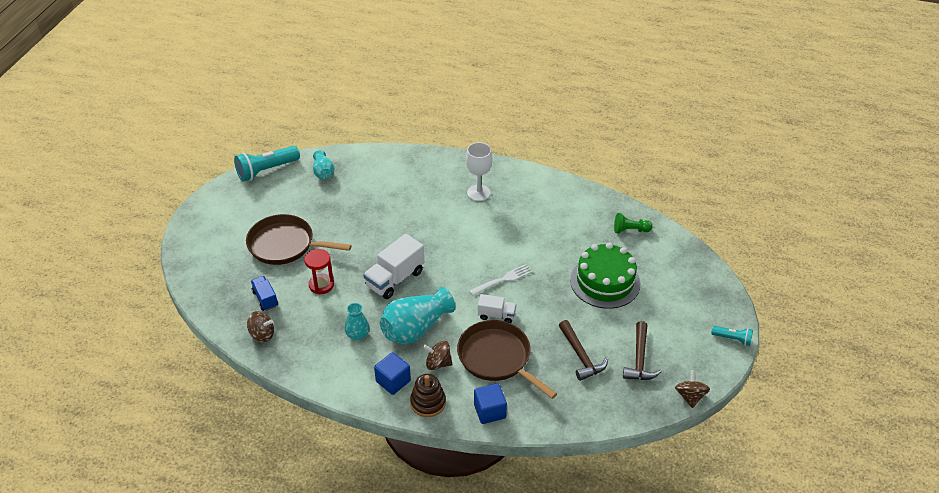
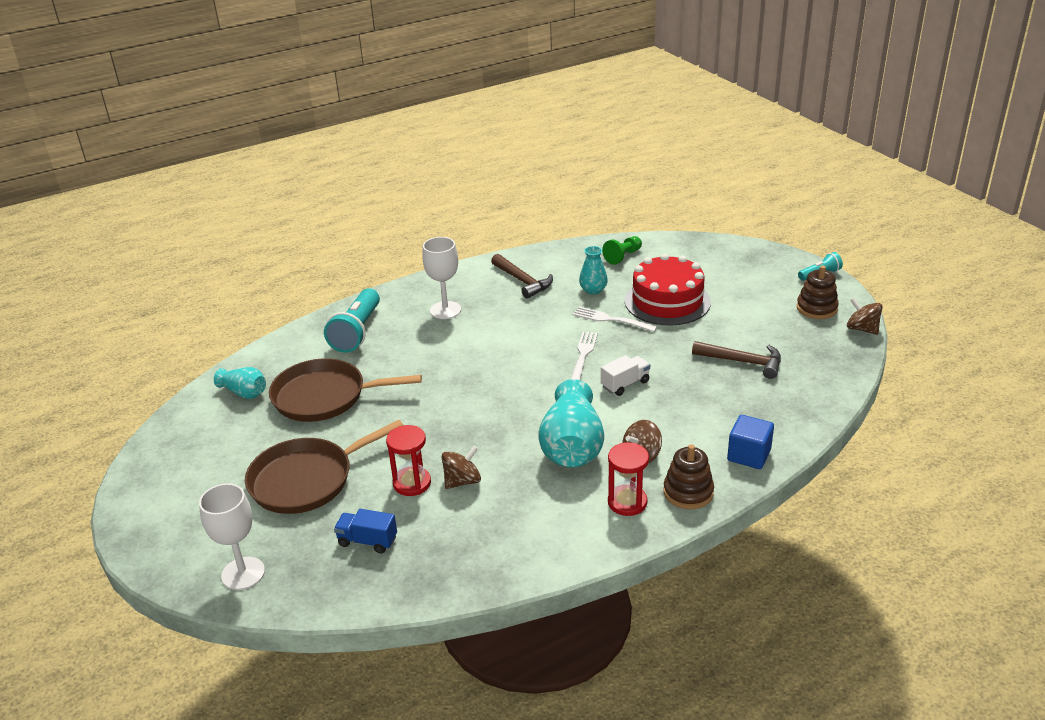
camera: 45 degrees left, 10 degrees down
(204, 272) = (243, 573): none -> white goblet
(262, 334) = (421, 574): brown spinning top -> brown spinning top (462, 481)
(266, 170) = (166, 433): turquoise flashlight -> turquoise flashlight (357, 332)
(358, 334) = (525, 494): turquoise vase -> turquoise vase (593, 290)
(393, 381) = (627, 502): blue cube -> red hourglass
(395, 279) = (482, 424): white truck -> none
(497, 358) = (682, 413): brown pan -> brown pan (324, 397)
(554, 269) = (611, 320): none -> white fork
(605, 282) = (667, 301): green cake -> red cake
(639, 359) = (786, 332): brown hammer -> brown hammer (522, 281)
(687, 359) = (816, 308): none -> brown stacking toy

